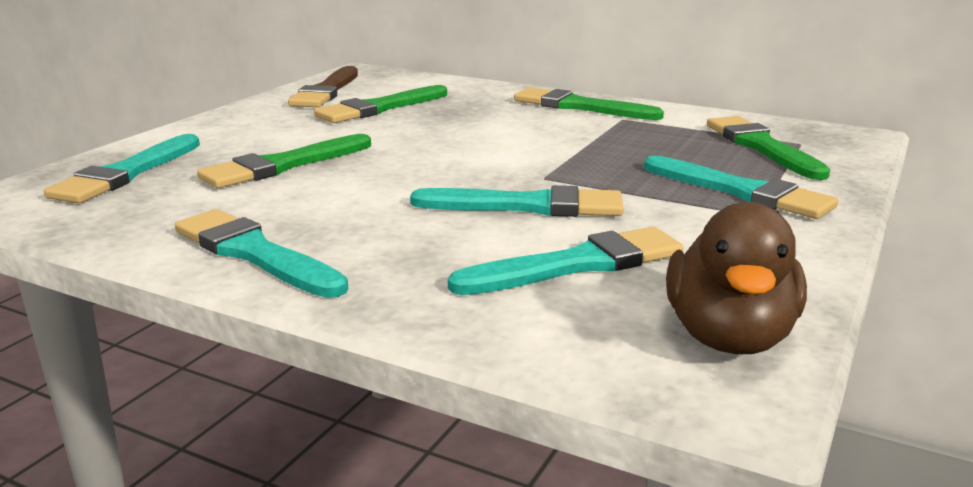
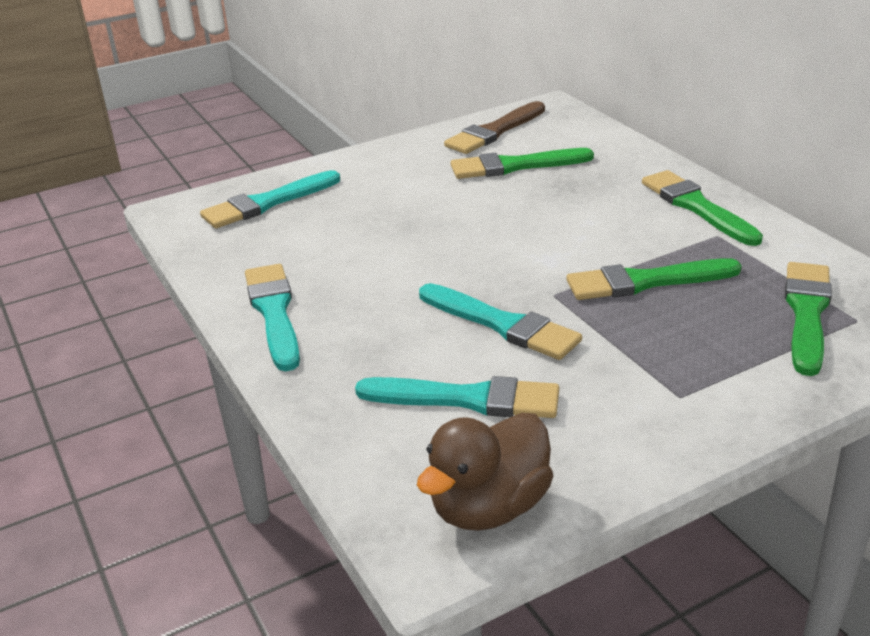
camera: 35 degrees right, 10 degrees up
(283, 165) = (374, 222): green brush -> green brush (645, 282)
(741, 192) = (703, 365): turquoise brush -> none

